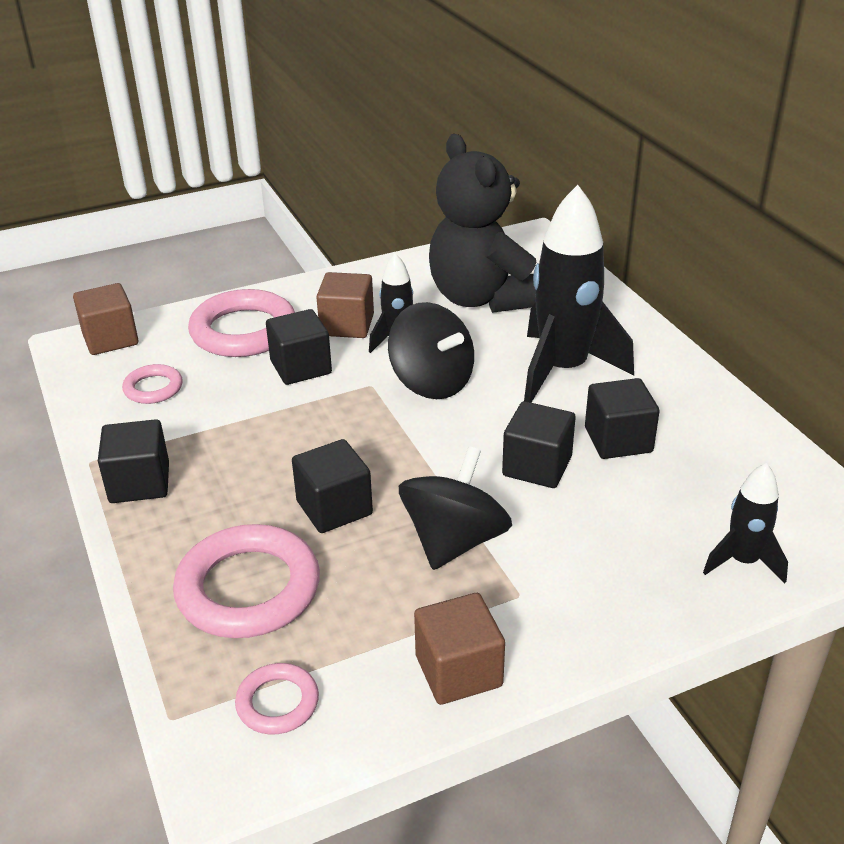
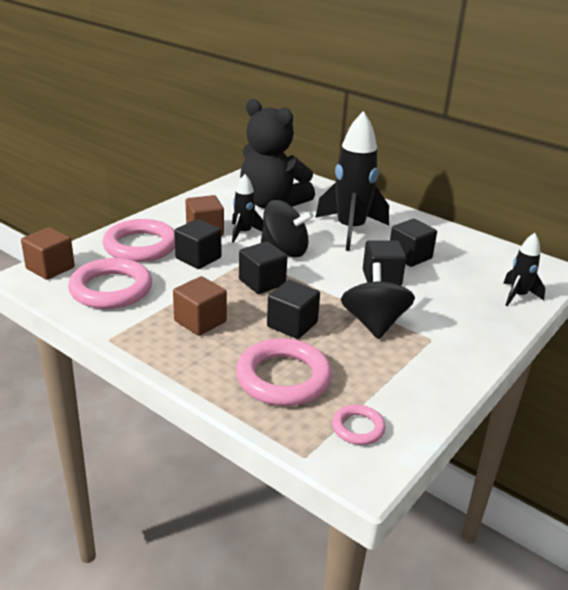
camera: 30 degrees left, 5 degrees down
(139, 483) = (156, 342): black cube -> black cube (262, 282)
(153, 388) = (111, 289): pink ring -> pink ring, size x1.94
(458, 671) = (436, 382): brown cube -> brown cube (200, 321)

